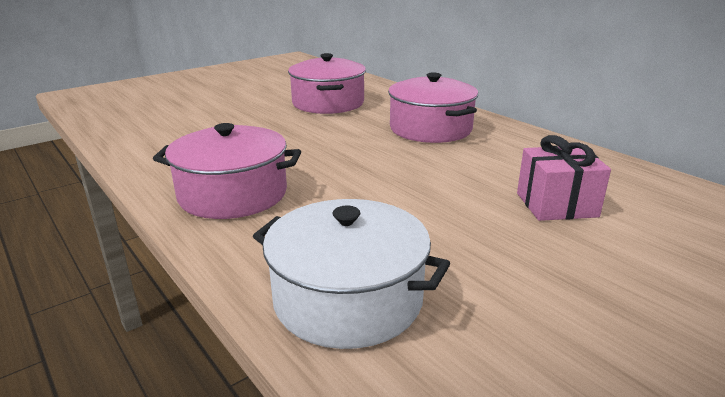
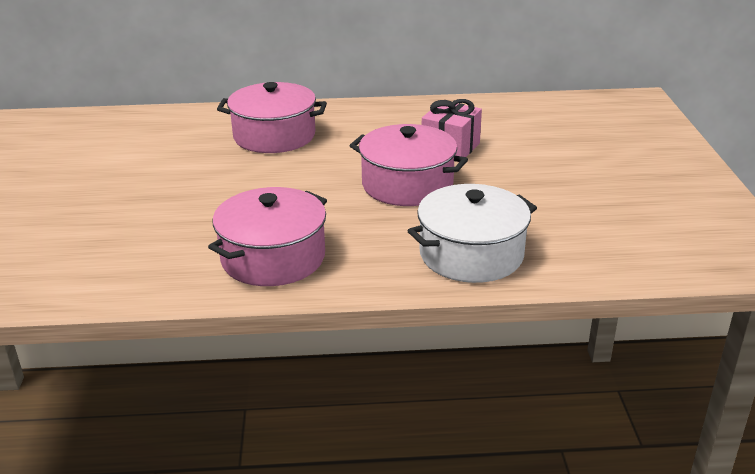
camera: 55 degrees left, 5 degrees up
(328, 103) = (133, 155): pink pot -> pink pot (407, 185)

